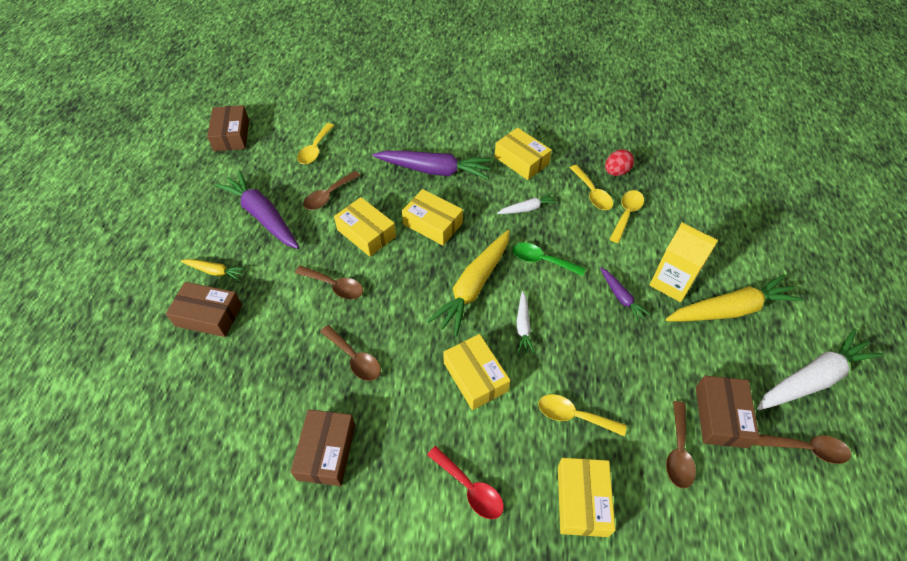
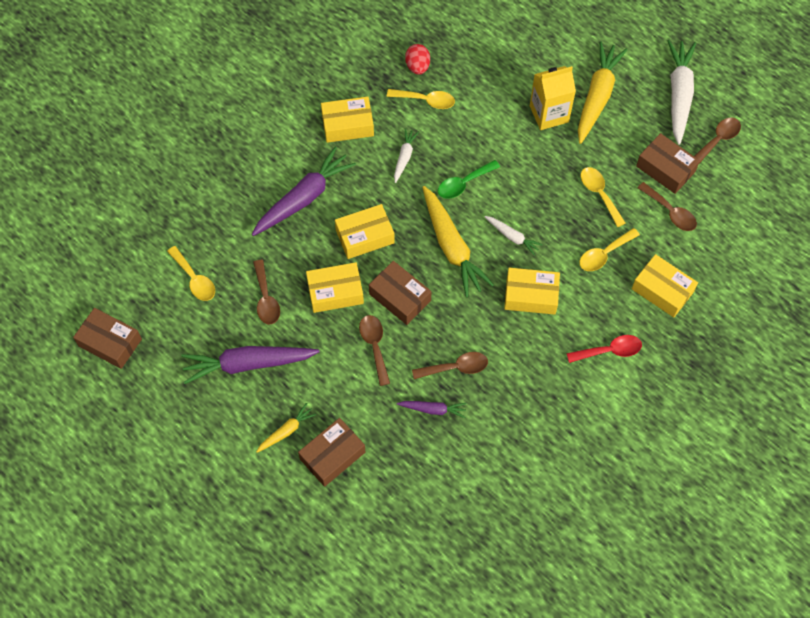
camera: 55 degrees left, 10 degrees up
(326, 451) = (520, 426): brown box -> brown box (400, 297)
(335, 286) = (374, 346): brown spoon -> brown spoon turned 75 degrees counterclockwise
(621, 297) = (536, 156): purple carrot -> purple carrot (433, 409)
(626, 214) = (465, 93): yellow spoon -> yellow spoon (599, 194)

